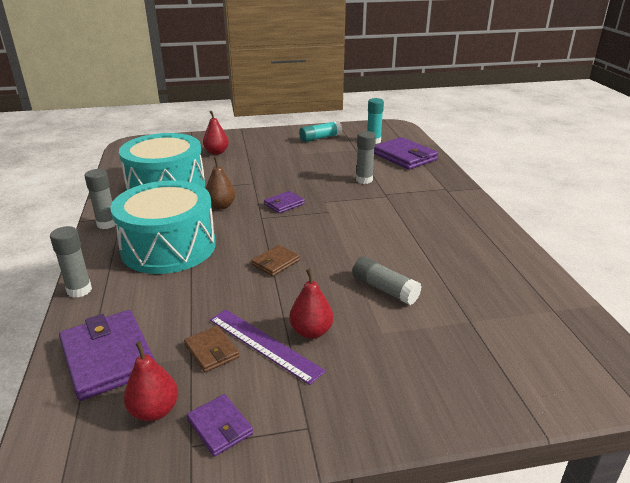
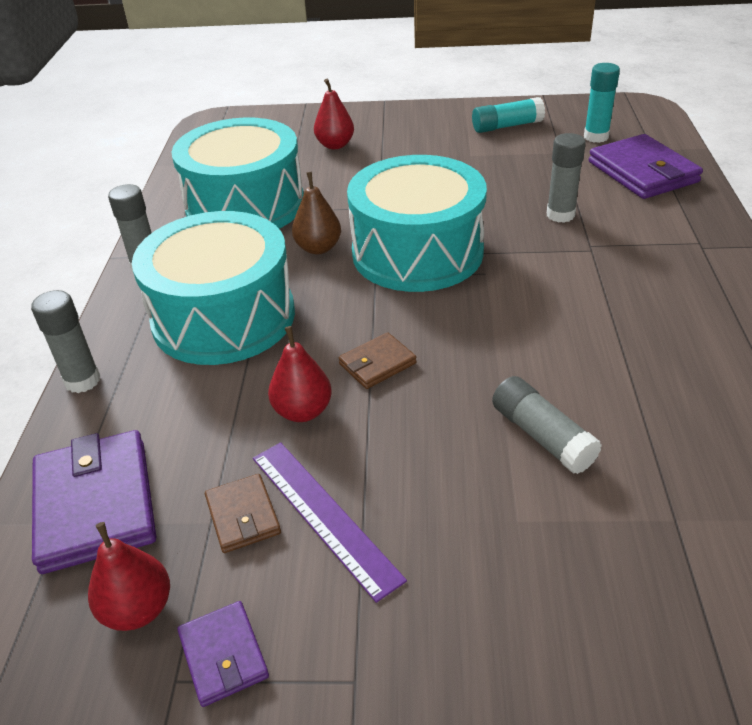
camera: 15 degrees right, 10 degrees up
(284, 204) = (417, 252): purple wallet -> turquoise drum
(311, 332) = (402, 502): red pear -> red pear (303, 411)

